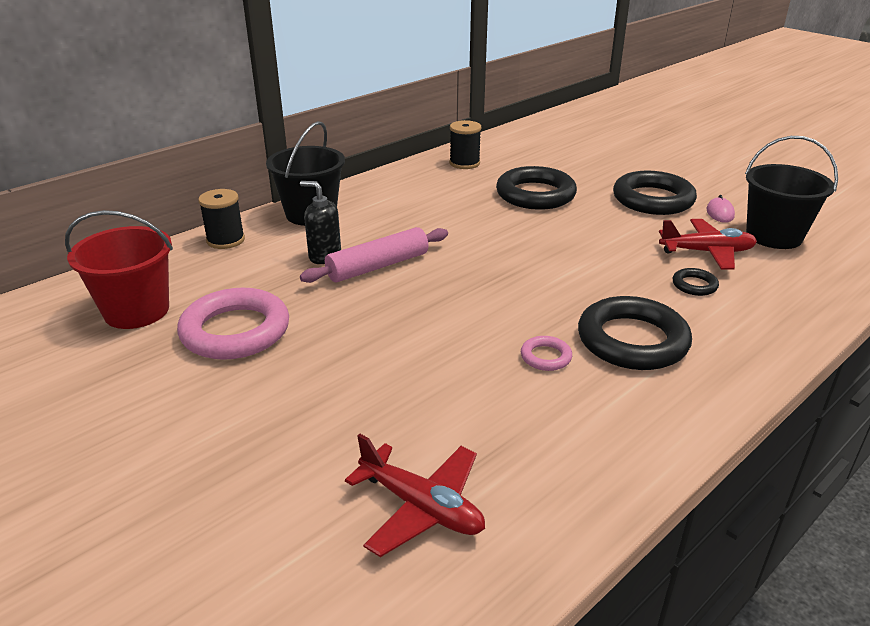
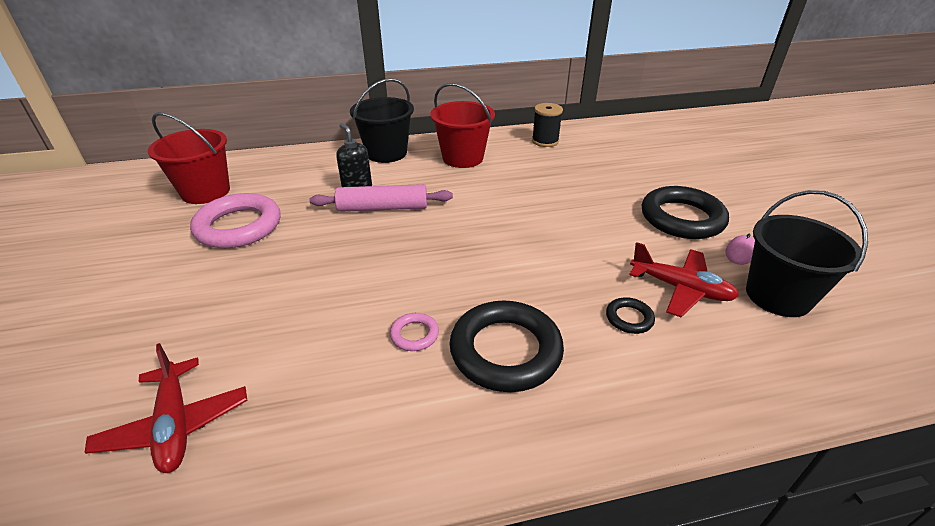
camera: 30 degrees right, 5 degrees up
(225, 240) = (312, 157): black spool -> none
(401, 198) = (462, 158): none -> red bucket
(535, 194) = (574, 183): black ring -> none

